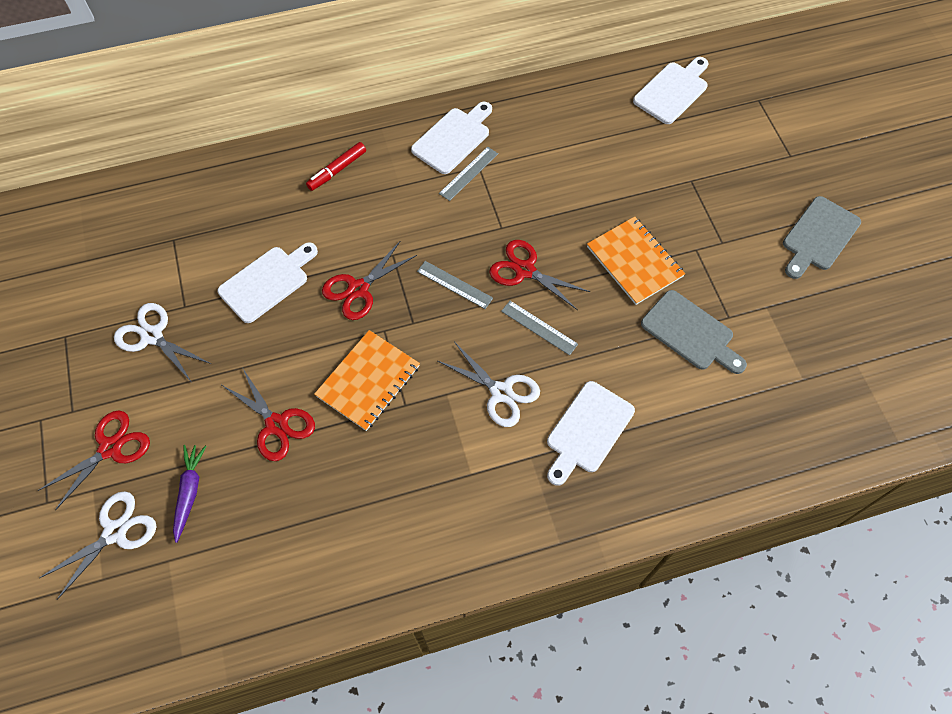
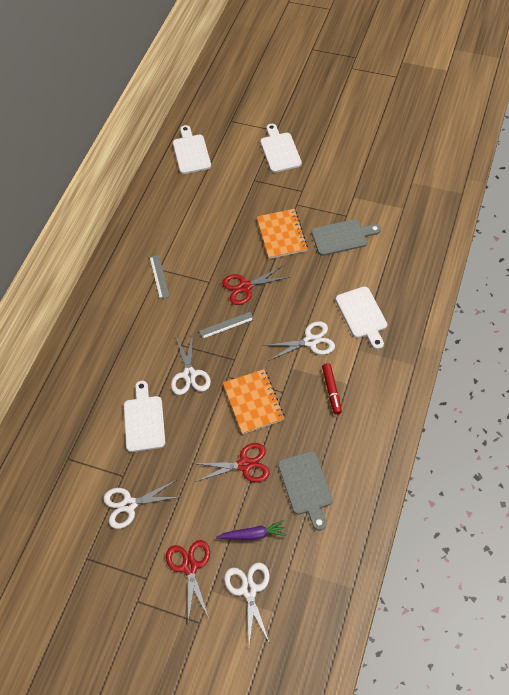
camera: 50 degrees left, 5 degrees down
(189, 492) = (253, 534): purple carrot -> purple carrot turned 135 degrees clockwise
(337, 170) = (97, 341): red marker -> red marker (331, 390)
(358, 289) = (189, 375): red scissors -> white scissors
(453, 138) = (128, 270): white cutting board -> white cutting board (279, 150)
(539, 327) = (285, 301): grey ruler -> none
(634, 262) = (281, 235): orange notebook -> orange notebook turned 75 degrees clockwise
(819, 236) = (332, 150): grey cutting board -> grey cutting board (306, 486)

